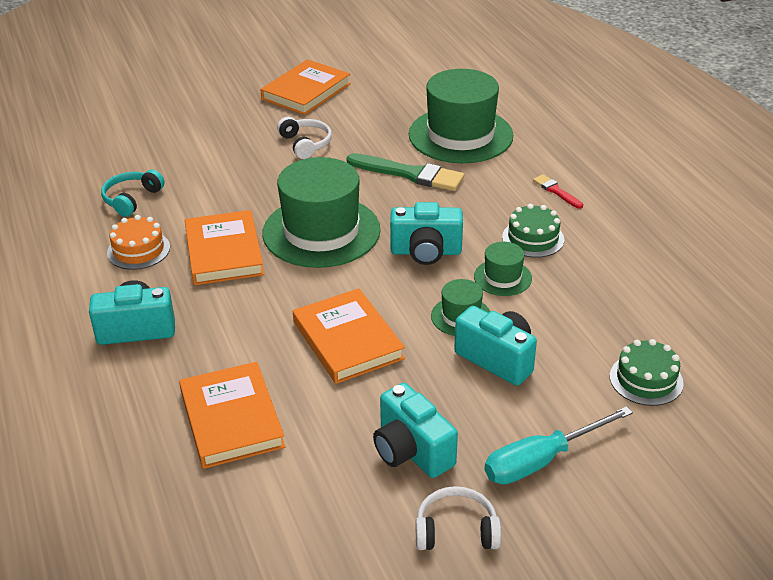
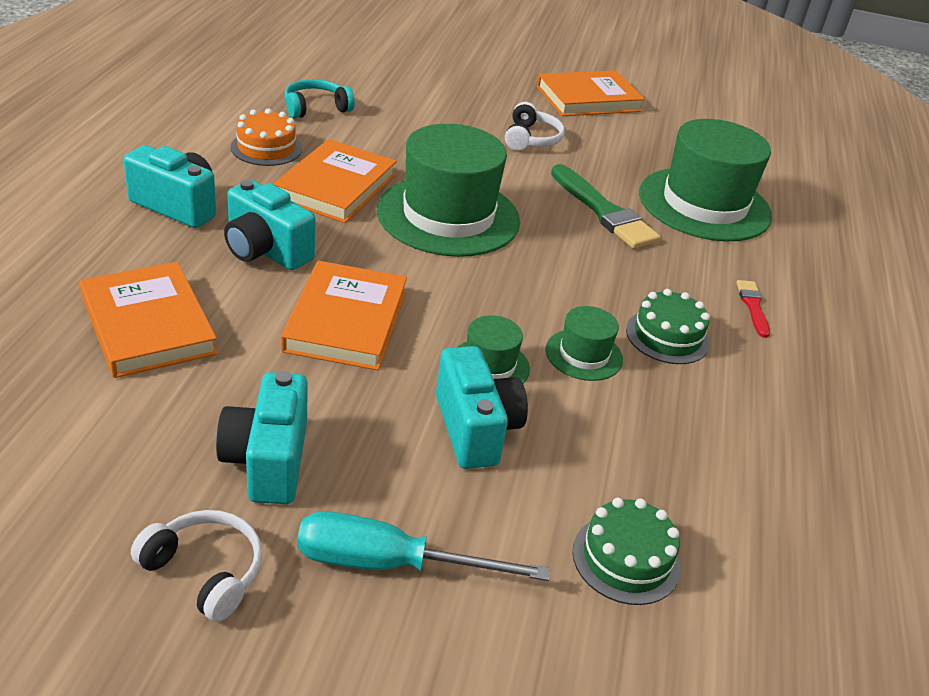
camera: 30 degrees right, 0 degrees up
(232, 419) = (148, 325): orange book -> orange book turned 45 degrees counterclockwise
(426, 252) = (530, 287): turquoise camera -> turquoise camera (265, 251)

